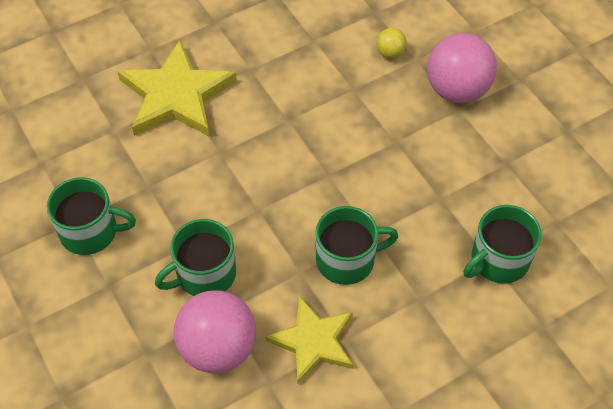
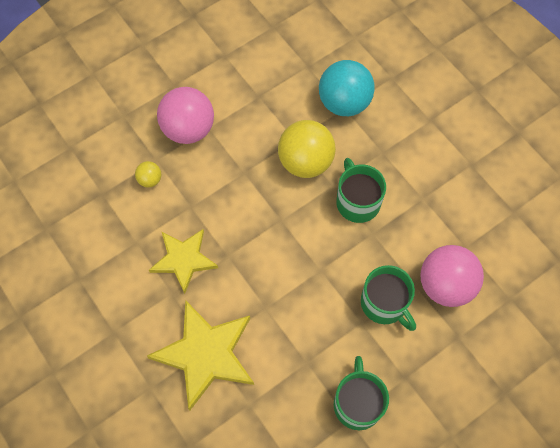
camera: 95 degrees left, 10 degrees up
(313, 341) = (428, 220): yellow star -> yellow star (183, 259)
(407, 207) = (305, 162): none -> yellow ball
(498, 260) = (344, 103): green mug -> turquoise ball

